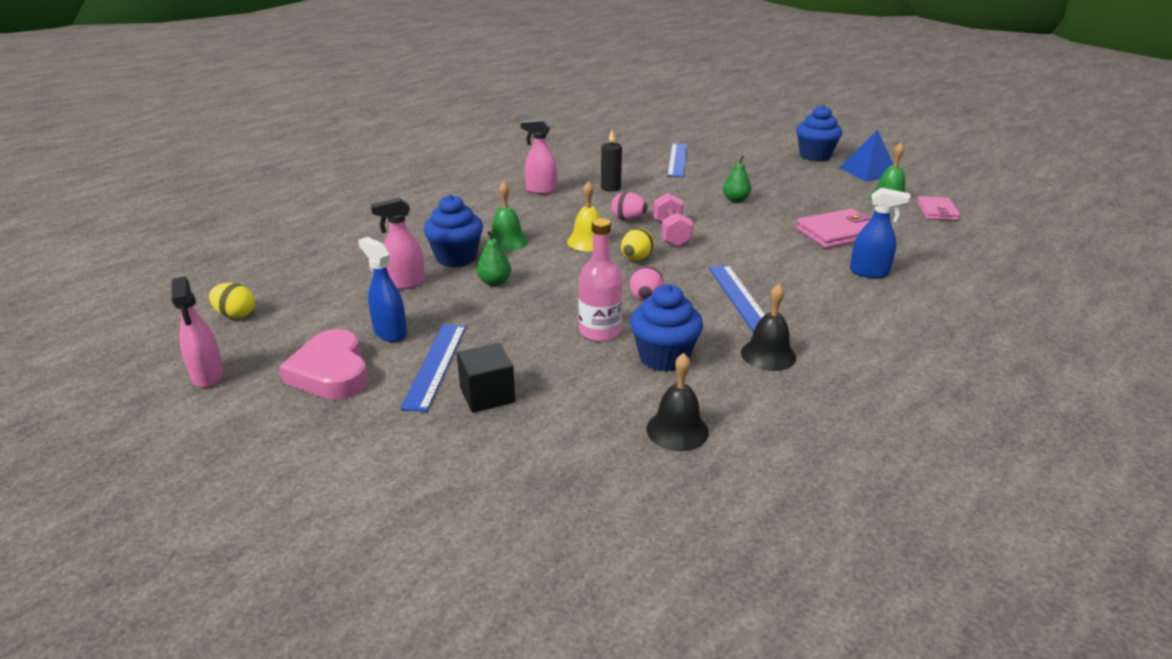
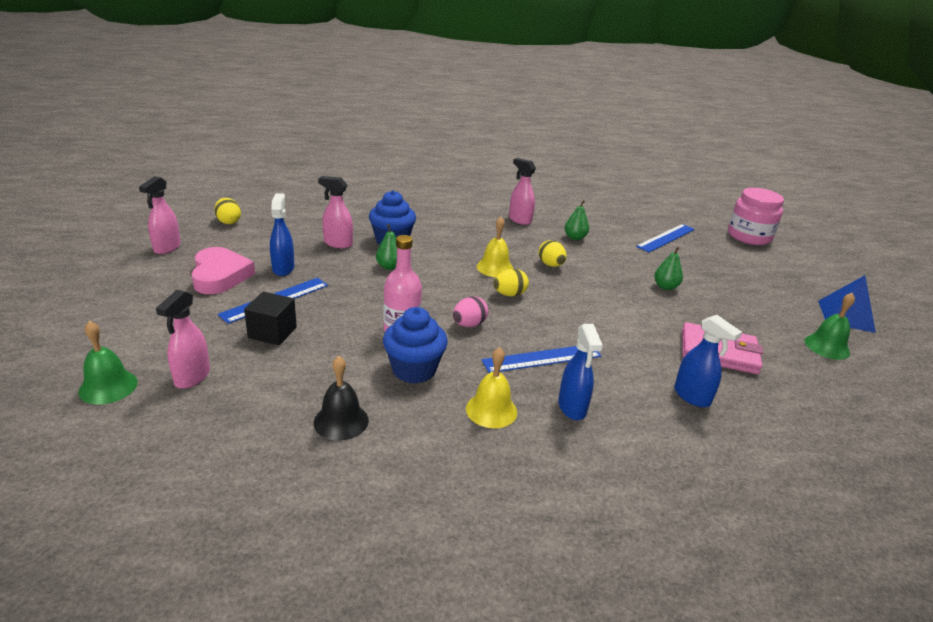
camera: 35 degrees right, 0 degrees up
(331, 372) = (220, 276): pink heart -> pink heart turned 150 degrees clockwise
(481, 477) = (192, 377): none -> pink spray bottle
(507, 241) = (440, 244): green bell -> green bell (108, 387)
(610, 188) = (575, 238): black candle -> green pear
(628, 219) = (550, 265): pink egg -> yellow egg
(671, 234) = (566, 289): pink dumbbell -> none
(730, 136) = (749, 236): none -> pink jar
(740, 297) = (542, 358): blue ruler -> blue ruler turned 45 degrees clockwise
(768, 355) = (491, 410): black bell -> yellow bell
(815, 156) = (808, 282): blue cupcake -> none
(815, 322) = (572, 408): none -> blue spray bottle
(937, 211) = (864, 380): pink wallet -> none

